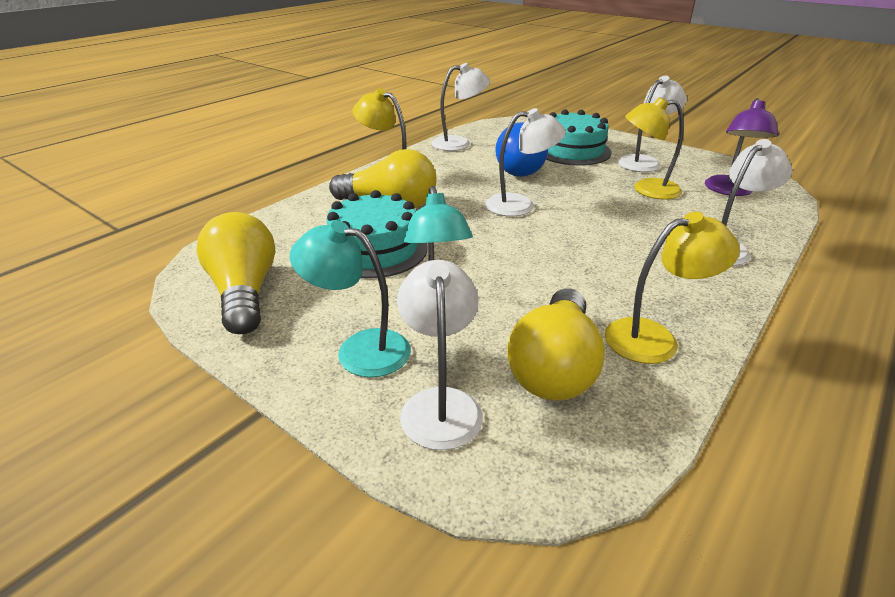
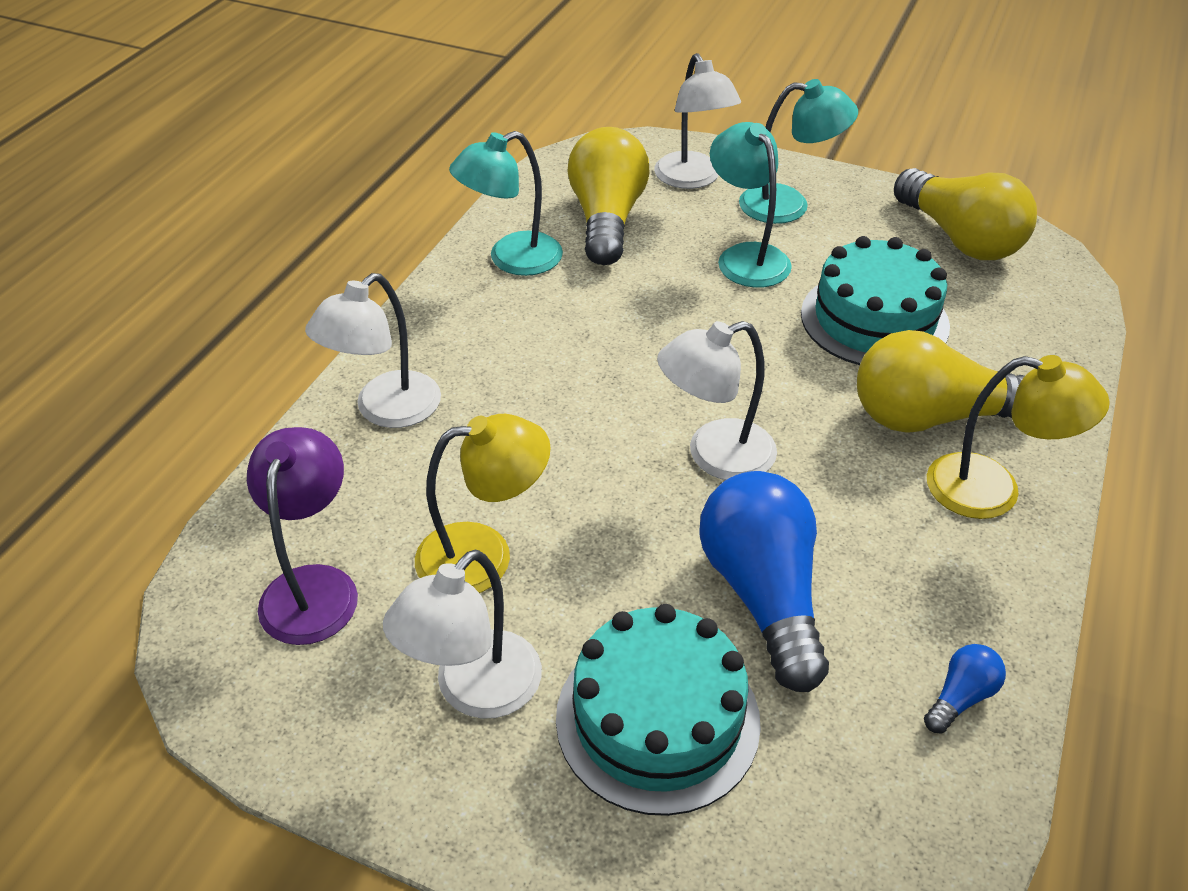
camera: 165 degrees right, 10 degrees up
(459, 143) = (960, 697): white lamp -> blue light bulb
(654, 338) = (511, 259): yellow lamp -> turquoise lamp

